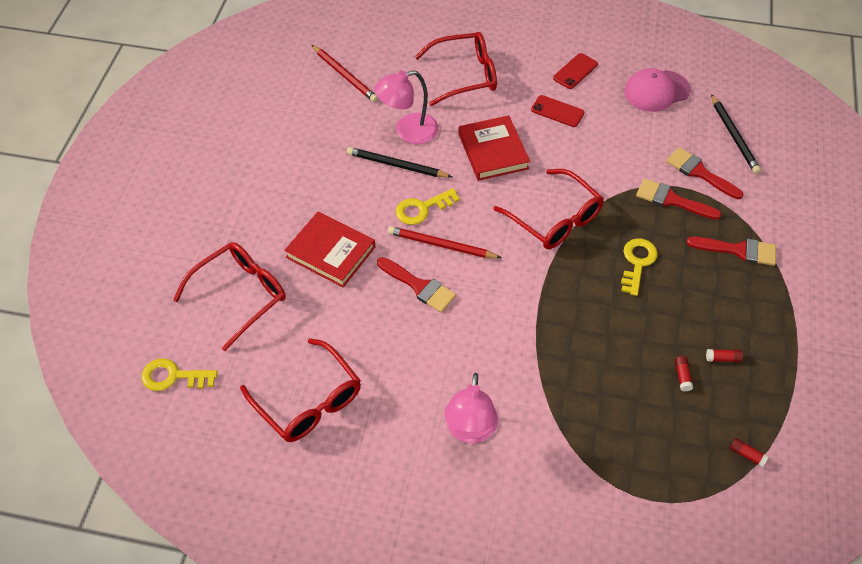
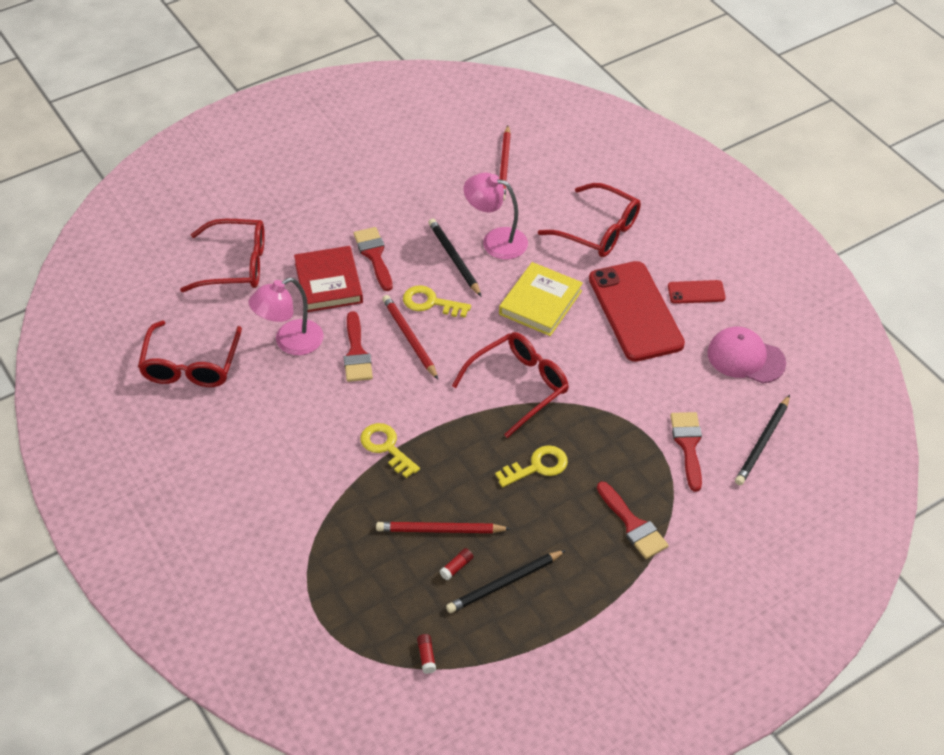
camera: 45 degrees right, 5 degrees down
(173, 376) = (134, 283): yellow key -> yellow key (386, 447)
(470, 431) = (263, 471): pink lamp -> pink lamp (290, 342)
(493, 151) = (540, 302): red book -> yellow book
(555, 219) = (518, 386): red glasses -> red glasses turned 135 degrees counterclockwise
(557, 111) = (635, 311): red phone -> red phone, size x2.19
(639, 360) = (440, 530): none -> red pencil
(671, 200) = (633, 446): red brush -> red brush (374, 255)
(723, 358) = (505, 583): red glue stick -> black pencil

